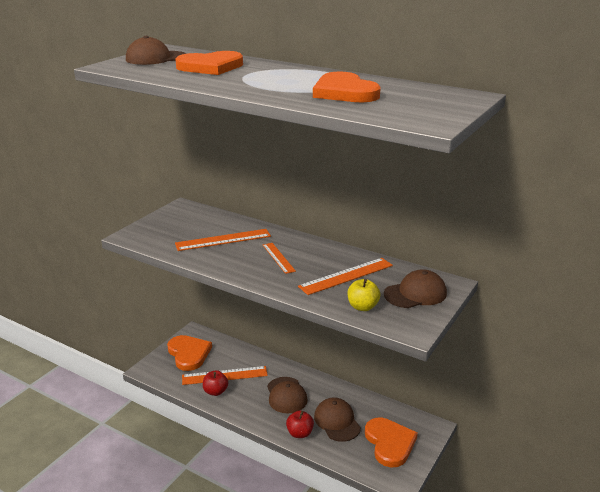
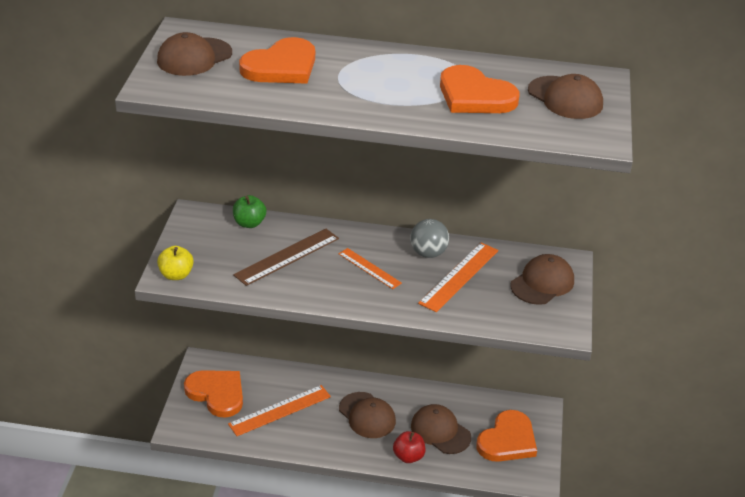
camera: 25 degrees left, 10 degrees up
(214, 217) = (249, 223): none -> green apple
(215, 391) = (282, 434): red apple -> none
(223, 240) = (287, 256): orange ruler -> brown ruler
(333, 257) = (428, 253): none -> grey ball
(362, 307) = (501, 313): yellow apple -> yellow apple (176, 275)
(389, 443) = (507, 440): orange heart -> orange heart turned 75 degrees clockwise
(425, 101) = (565, 98): none -> brown cap

